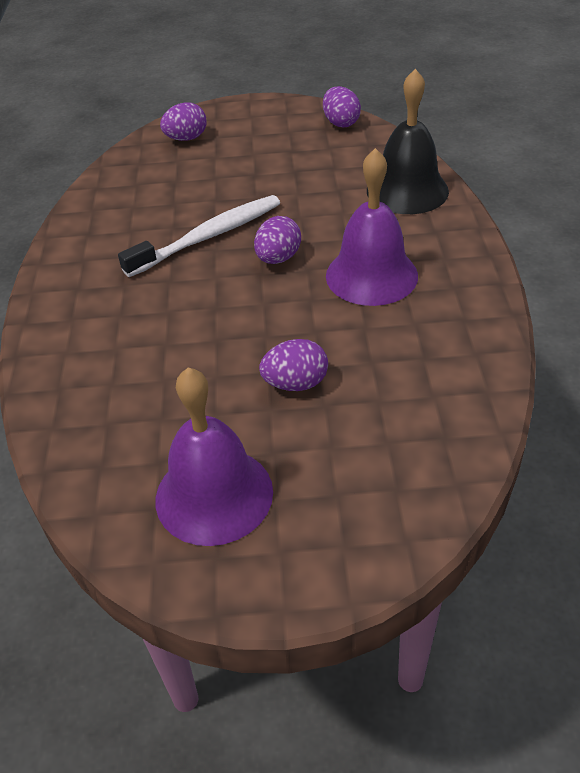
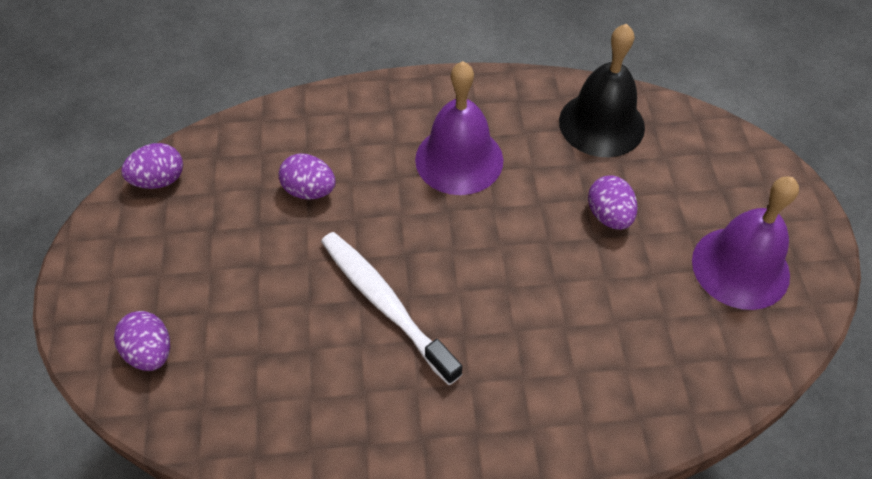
camera: 95 degrees left, 10 degrees up
(278, 258) = (429, 235): purple egg -> purple egg (309, 190)
(407, 190) = (318, 126): black bell -> black bell (601, 124)

